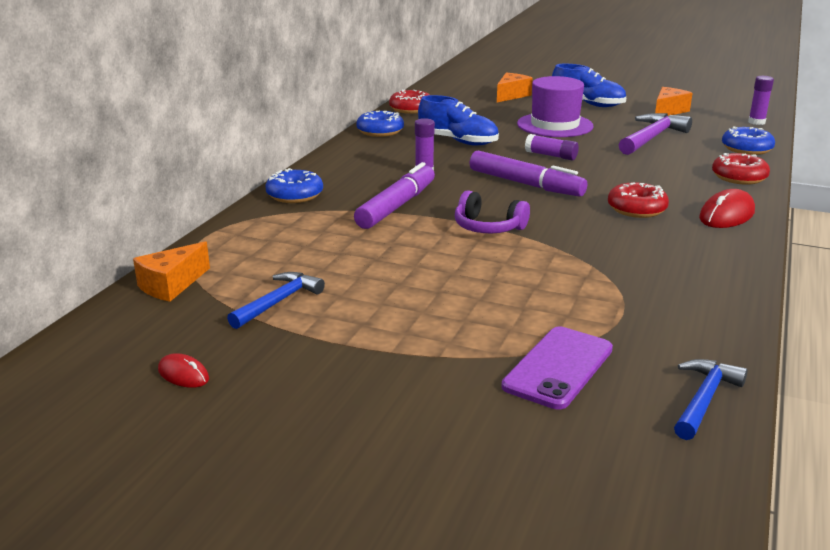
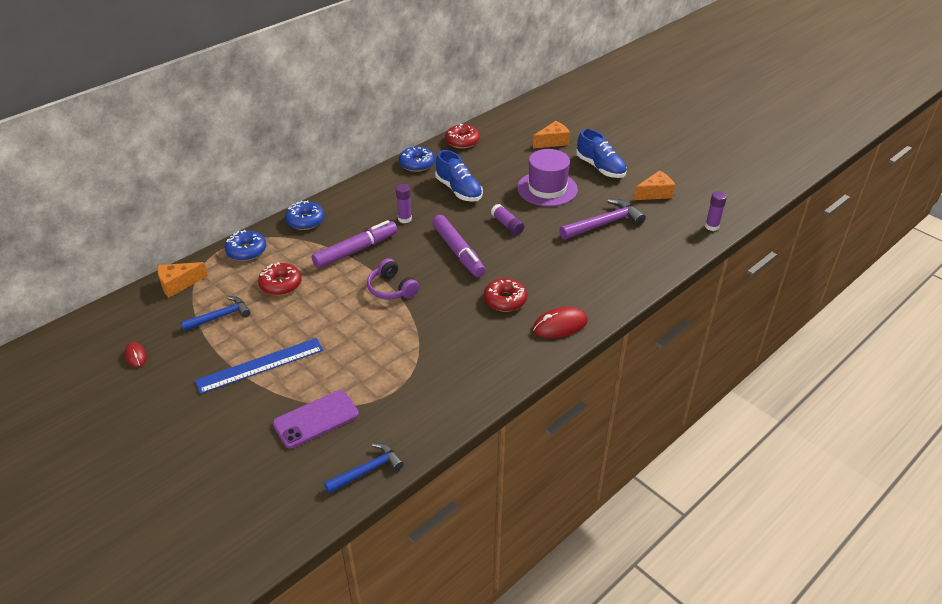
camera: 25 degrees right, 15 degrees up
(402, 335) = (260, 365): none -> blue ruler
(739, 177) = (617, 288): red donut -> red donut (280, 284)
(746, 149) = (663, 257): blue donut -> blue donut (246, 251)

